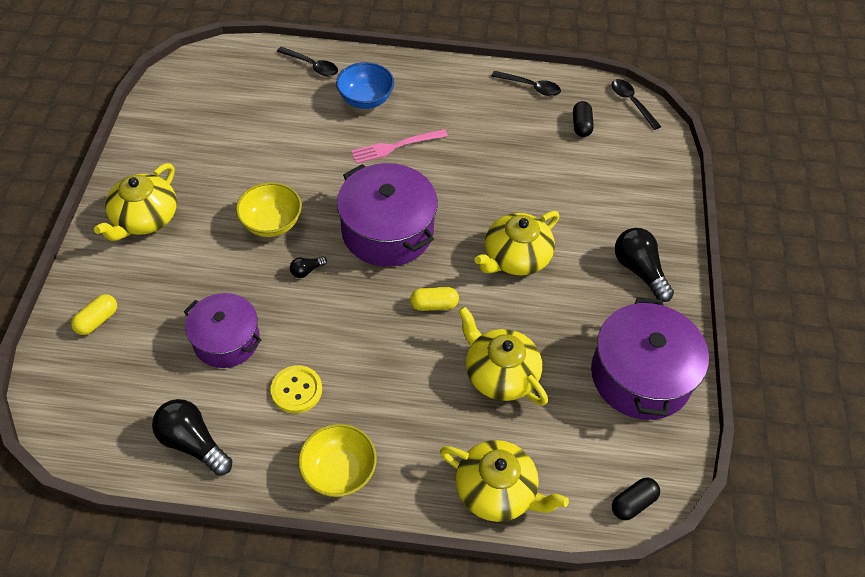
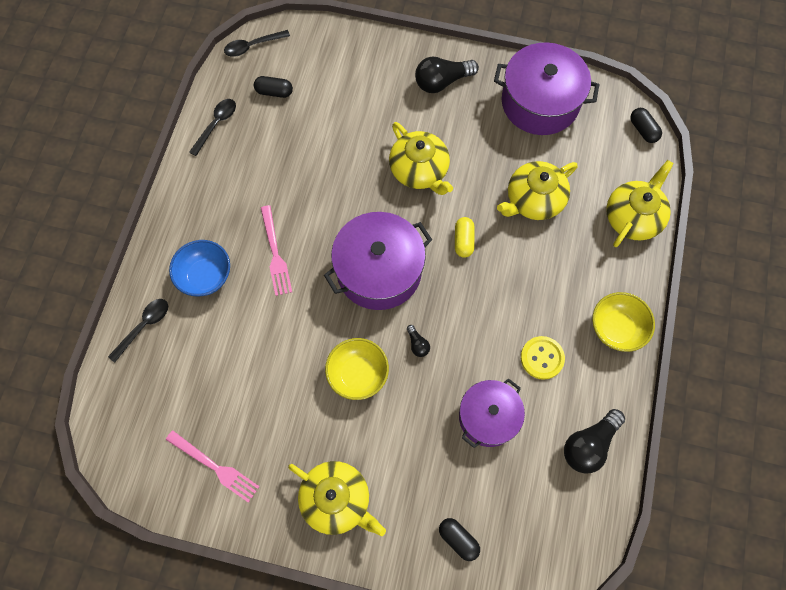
camera: 80 degrees left, 15 degrees up
(97, 320) = (458, 539): yellow capsule -> black capsule
(180, 129) = (215, 467): none -> pink fork

